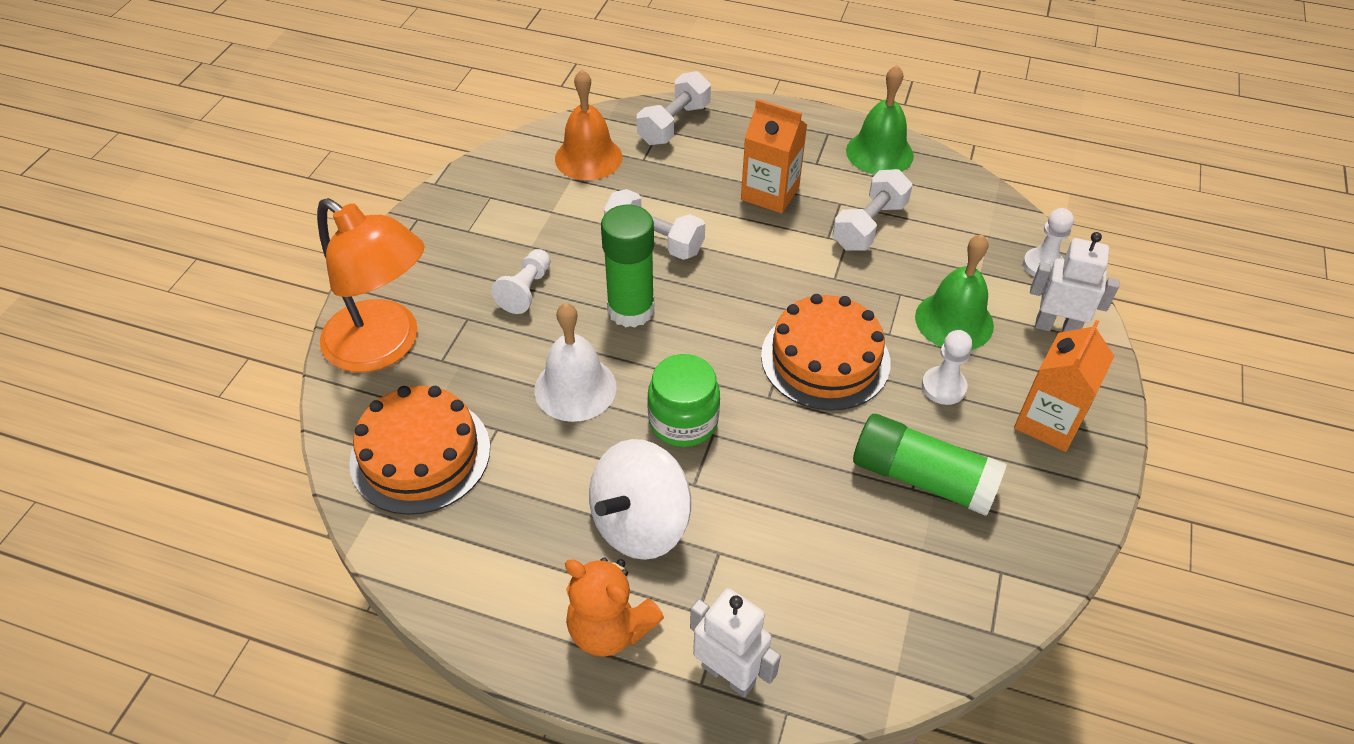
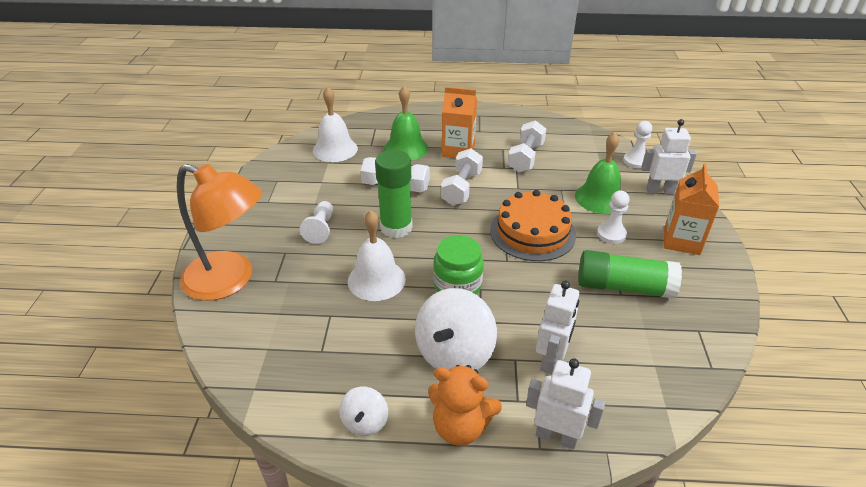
camera: 15 degrees left, 10 degrees down
(420, 454) = (279, 343): orange cake -> none
(492, 591) = (365, 422): none -> white spinning top
(588, 157) = (335, 149): orange bell -> white bell
(674, 124) = (383, 124): white dumbbell -> white dumbbell (461, 188)
(768, 564) = (551, 359): none -> white robot
(879, 153) = (514, 120): green bell -> green bell (406, 148)

